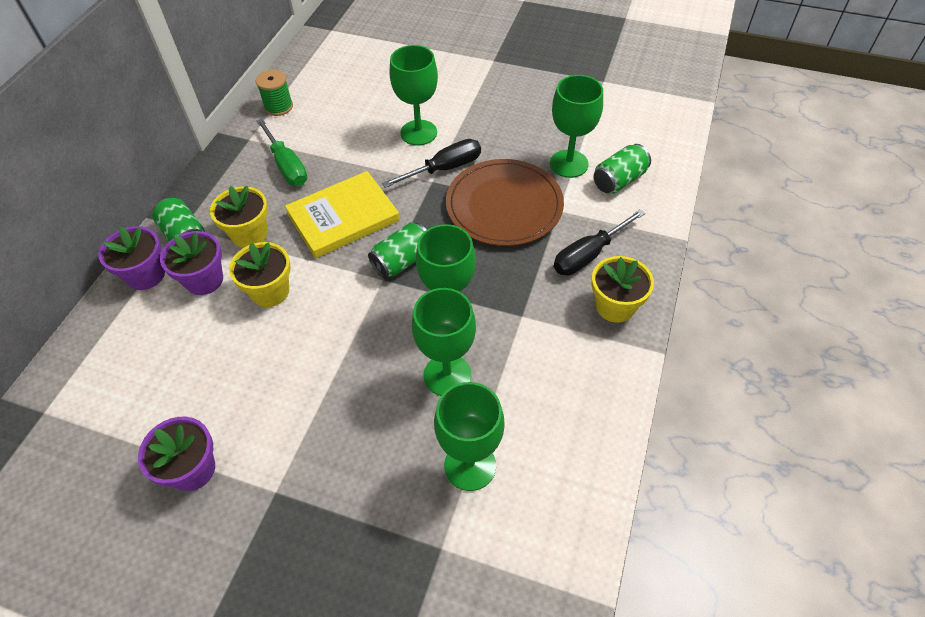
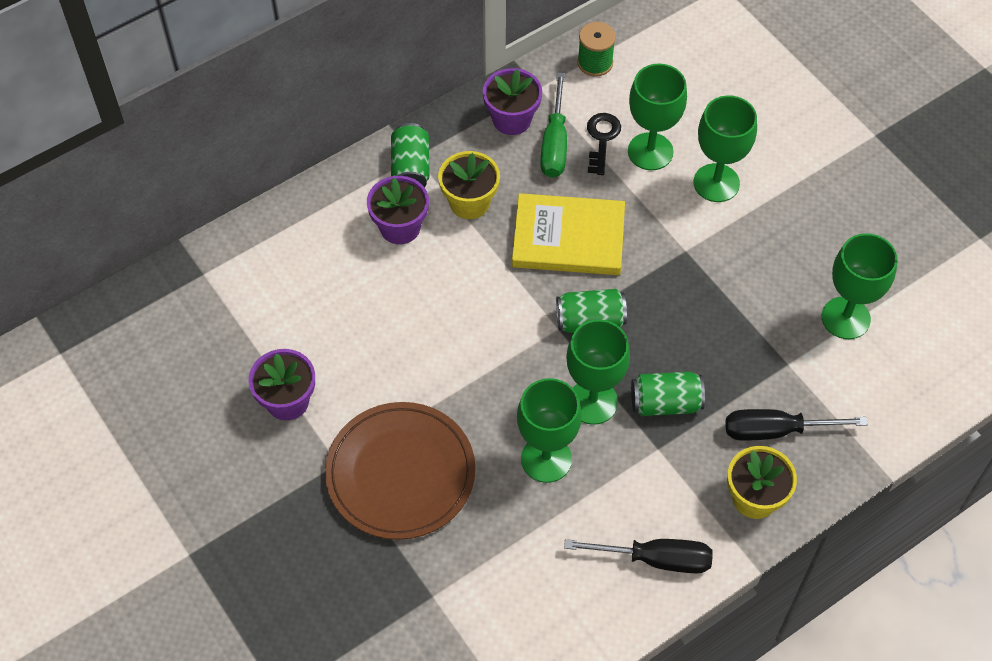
camera: 35 degrees right, 5 degrees up
(146, 275) = (353, 190): purple flower pot -> purple flower pot (512, 119)
(270, 291) = (449, 276): yellow flower pot -> none
(319, 147) = (602, 139): none -> black key
(445, 168) = (710, 243): black screwdriver -> black screwdriver (657, 559)
(470, 465) = (505, 549): green goblet -> green goblet (650, 151)
(504, 205) = (736, 324): brown plate -> brown plate (400, 473)
(619, 180) = (883, 371): green can -> green can (665, 403)

